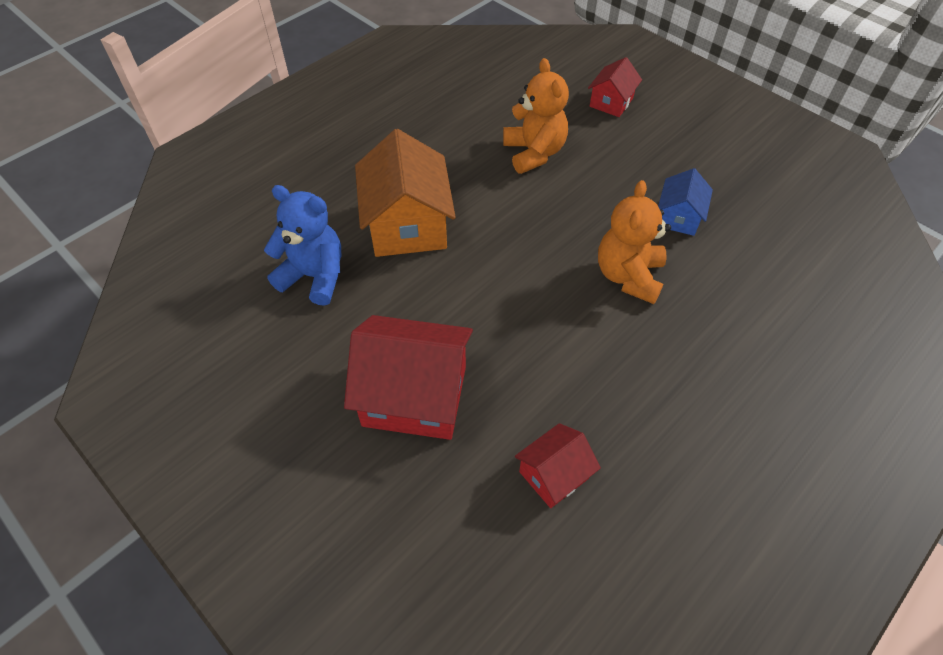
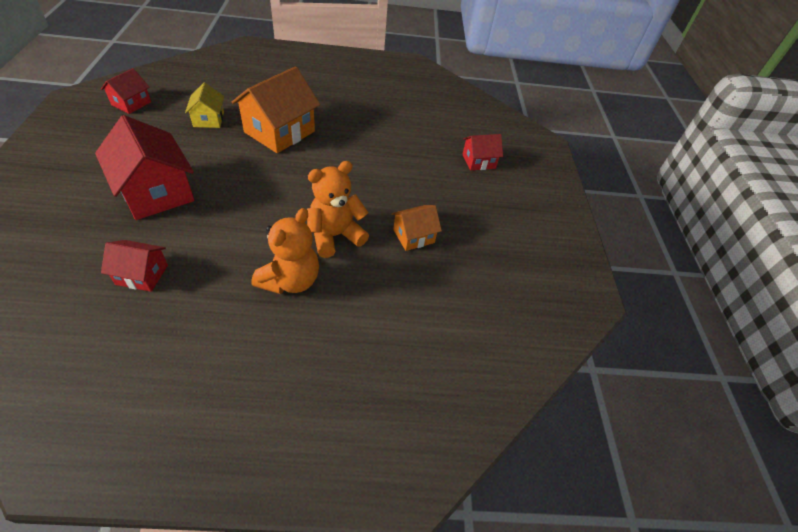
camera: 40 degrees right, 5 degrees down
(192, 338) = (131, 103): none -> red house
(314, 276) = (209, 119): blue teddy bear -> yellow house
(534, 153) = (393, 151): orange teddy bear -> orange teddy bear (290, 280)
(678, 217) = (413, 236): blue house -> orange house

